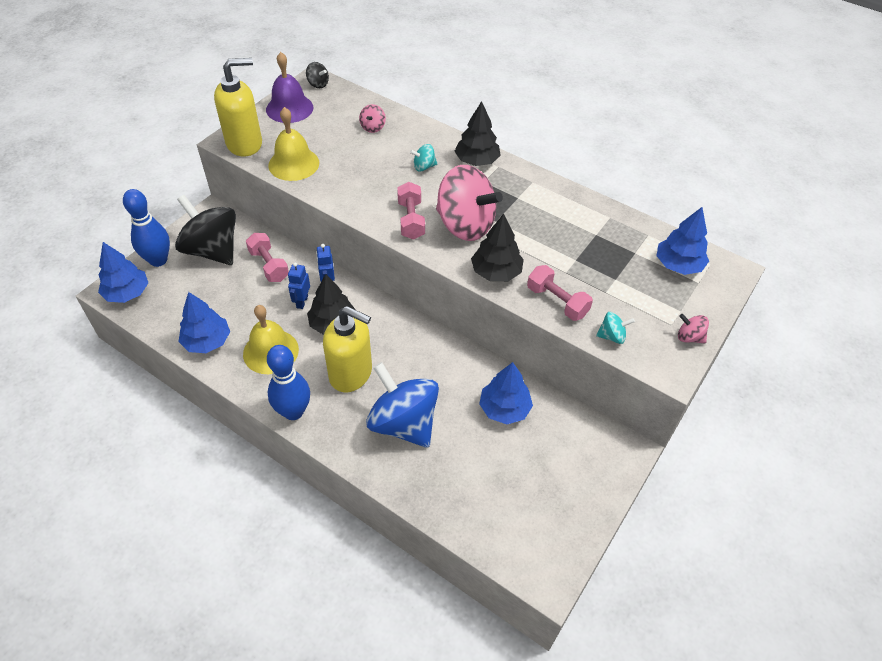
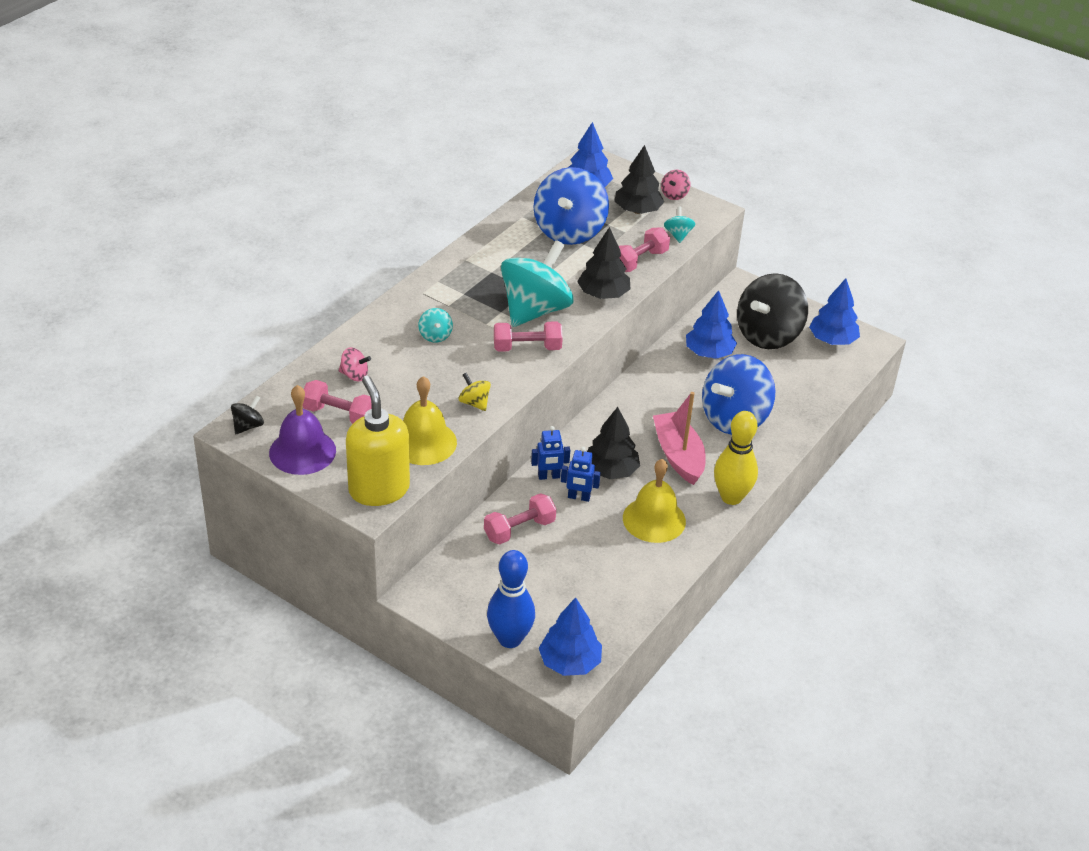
camera: 90 degrees left, 10 degrees down
(207, 341) = (644, 575): blue tree -> blue tree (832, 340)
(212, 250) = (492, 586): black spinning top -> black spinning top (768, 335)
(293, 411) = (731, 497): blue bowling pin -> yellow bowling pin
(328, 122) = (339, 415): none -> pink dumbbell
(338, 189) = (474, 403): none -> yellow spinning top
(351, 373) = (678, 455): yellow soap dispenser -> pink boat
(465, 225) = (535, 310): pink spinning top -> turquoise spinning top
(477, 161) = (427, 296): black tree -> black tree (637, 210)
(595, 250) = (569, 231): none -> blue spinning top

